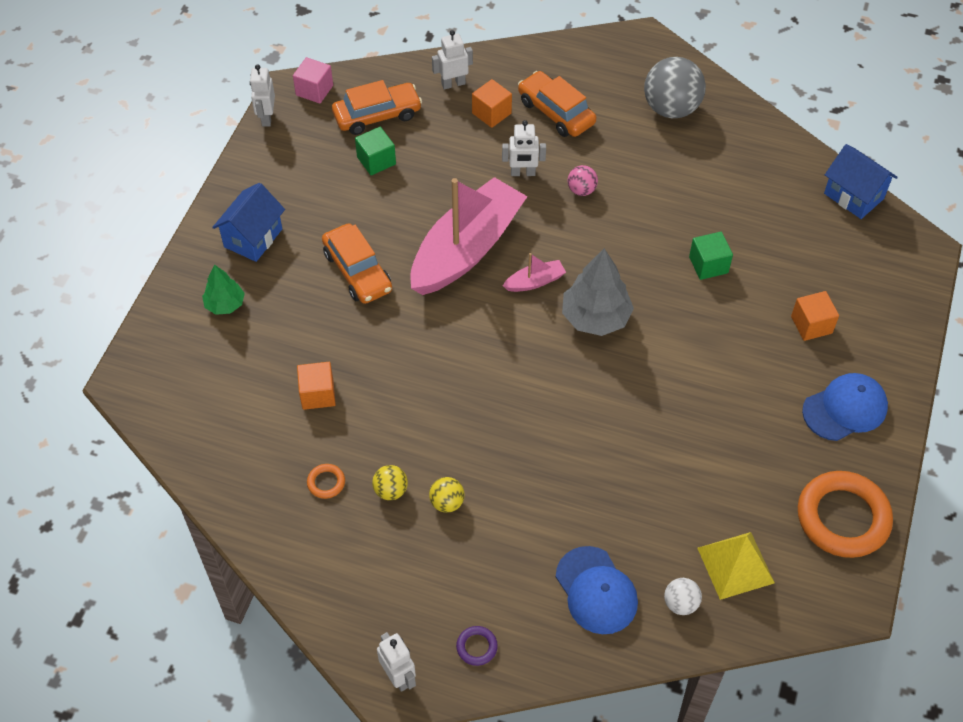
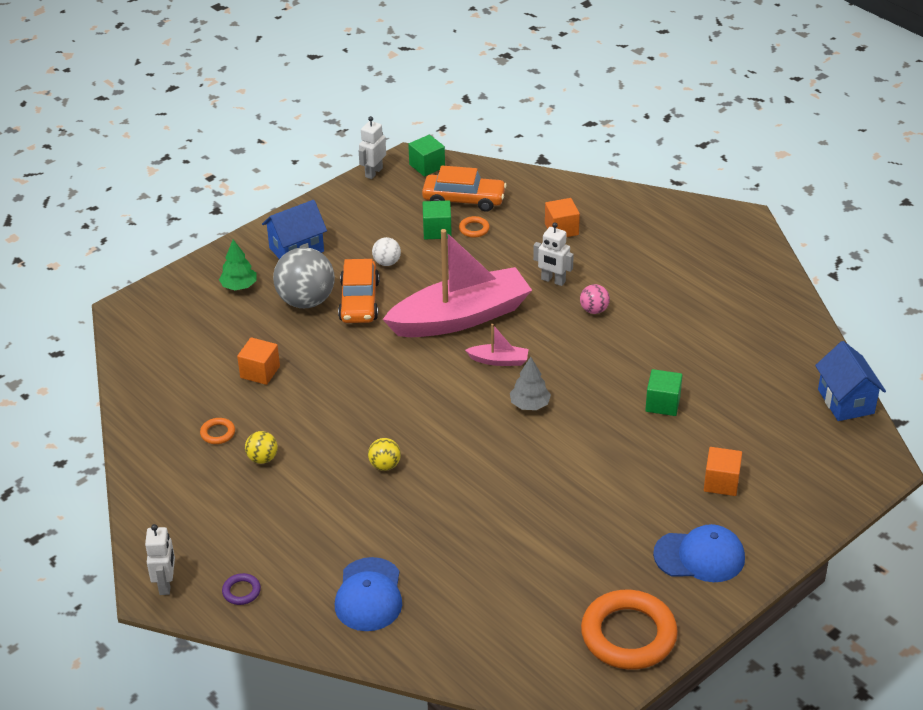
camera: 30 degrees right, 15 degrees down
(314, 90) = (427, 166): pink cube -> green cube
(410, 145) = (474, 229): none -> orange ring
(447, 502) = (299, 484): yellow ball -> yellow ball (385, 465)
(453, 84) = (546, 198): white robot -> none
(556, 112) = (618, 247): orange car -> none
(595, 317) = (529, 405): grey tree -> grey tree, size x0.59
(671, 109) = (725, 278): grey ball -> grey ball (306, 301)
(680, 603) = (432, 634): white ball -> white ball (387, 262)
(735, 565) = (502, 628): yellow pyramid -> none

